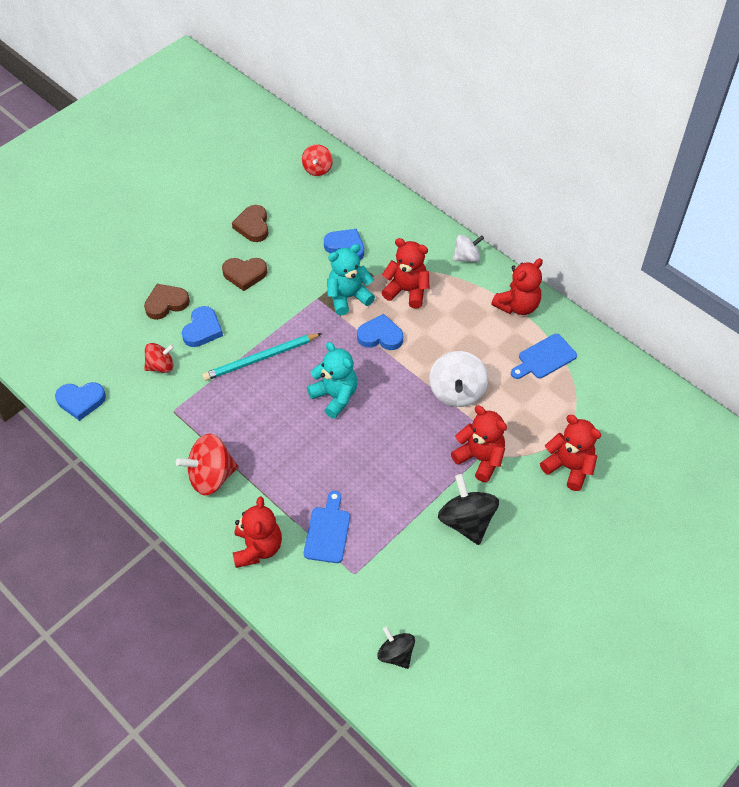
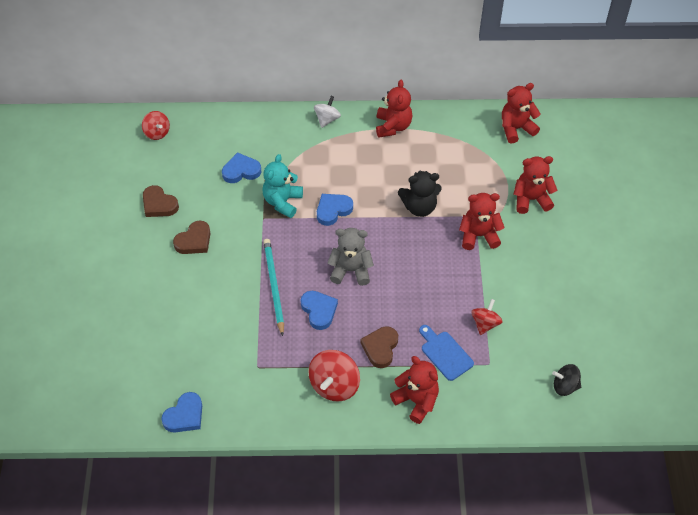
camera: 45 degrees left, 0 degrees up
(161, 366) = (212, 346): red spinning top -> red spinning top (485, 323)
(166, 303) = (162, 303): brown heart -> brown heart (380, 348)
(202, 330) = (211, 299): blue heart -> blue heart (319, 311)
(260, 358) = (274, 286): turquoise pencil -> turquoise pencil turned 150 degrees clockwise
(335, 396) = (350, 270): turquoise teddy bear -> grey teddy bear
(407, 291) = (315, 169): red teddy bear -> red teddy bear (516, 128)
(457, 392) = (419, 207): white spinning top -> black teddy bear
(466, 521) = (514, 278): black spinning top -> none
(544, 358) = (445, 146): blue cutting board -> none

